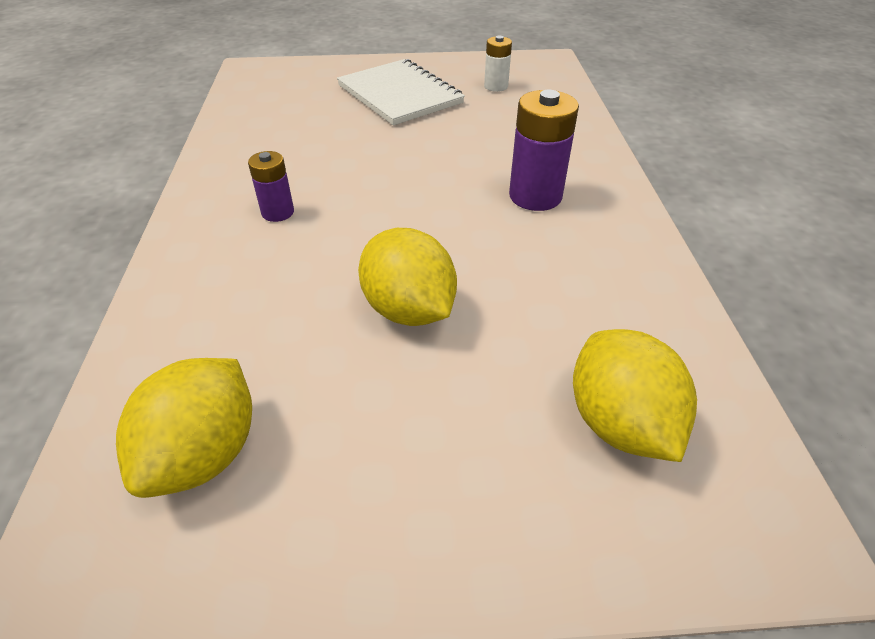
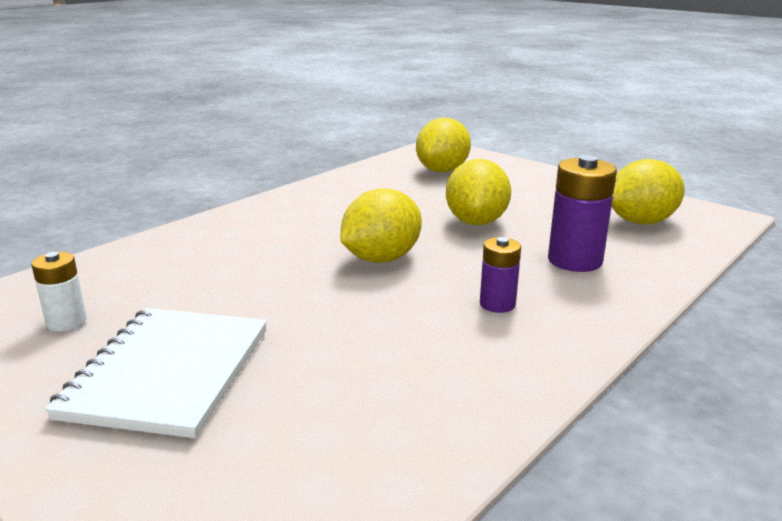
camera: 135 degrees left, 20 degrees down
(419, 207) = (381, 258): none -> yellow lemon
(535, 196) = (293, 231): purple battery -> purple battery (574, 260)

